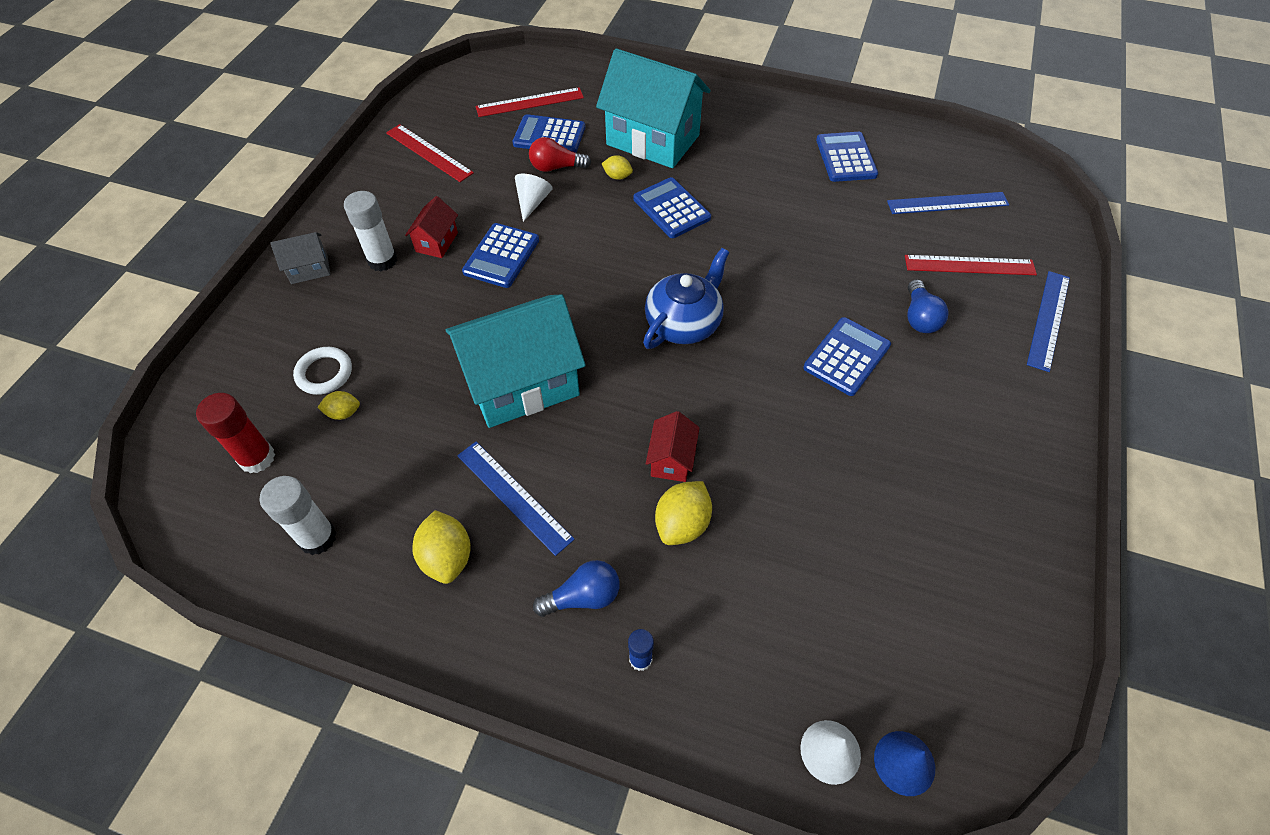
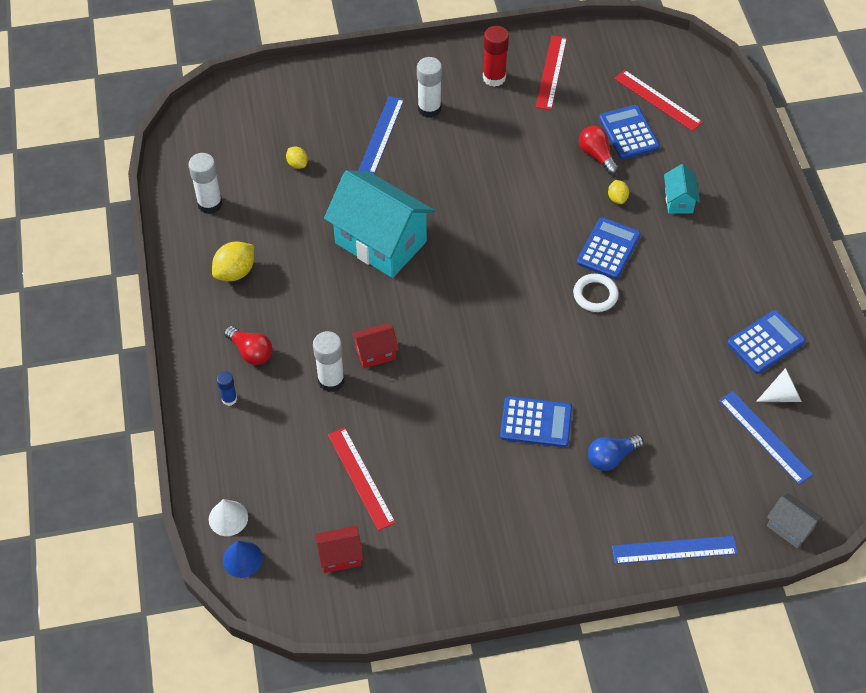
camera: 60 degrees right, 0 degrees up
(257, 458) = (241, 143): red glue stick -> red glue stick (494, 78)
(309, 269) = (393, 76): grey house -> grey house (790, 527)
(324, 373) = (319, 136): white ring -> white ring (595, 295)
(437, 242) = (467, 128): red house -> red house (340, 556)
(501, 256) = (482, 171): blue calculator -> none
(514, 496) = (295, 282): blue ruler -> blue ruler (381, 135)
(532, 202) = (548, 161): white cone -> white cone (782, 395)
(583, 597) = (251, 352): blue light bulb -> red light bulb
(653, 140) = (678, 201): turquoise house -> turquoise house, size x0.45
(682, 524) = (331, 380): yellow lemon -> white glue stick
(684, 323) = (497, 308): blue teapot -> none
(969, 265) = (697, 475): red ruler -> red ruler (361, 478)

